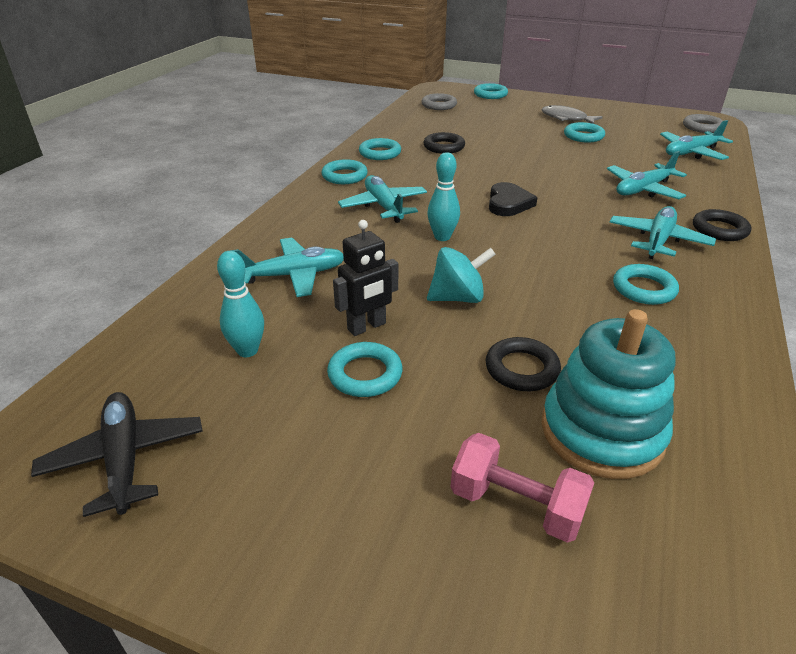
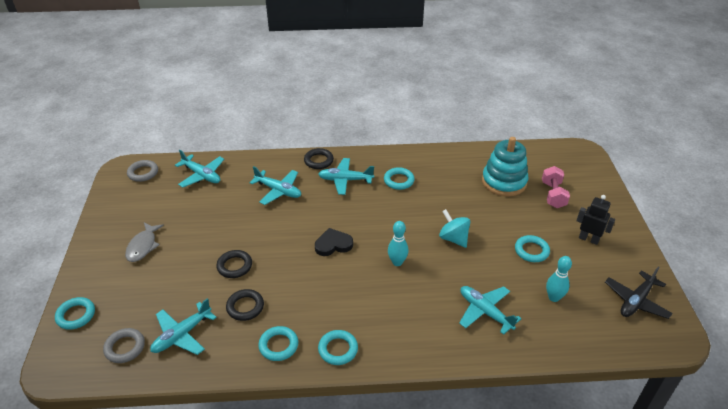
camera: 115 degrees left, 5 degrees up
(367, 327) = (502, 262): black robot -> black robot (588, 239)
(383, 206) = (375, 304): turquoise plane -> turquoise plane (182, 335)
(521, 369) = (488, 207): black ring -> black ring (234, 266)
(583, 136) = (186, 230): turquoise ring -> none

